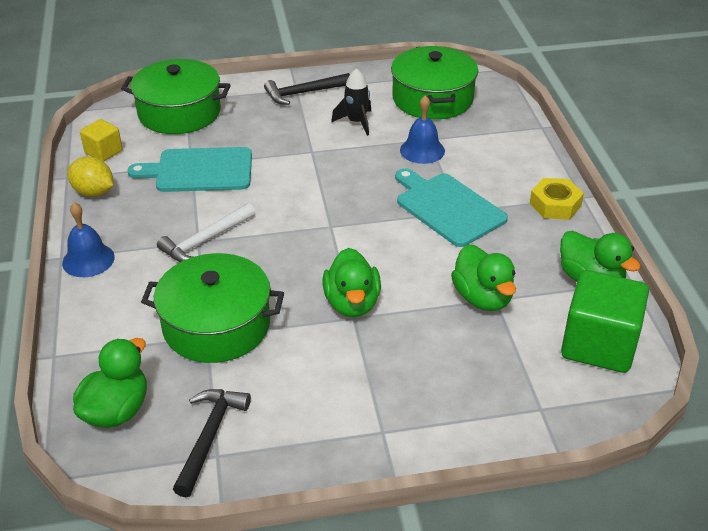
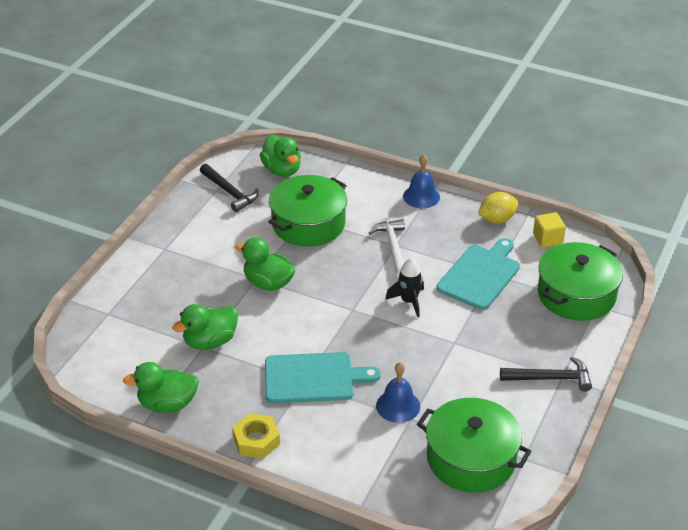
camera: 125 degrees right, 0 degrees up
(303, 93) = (551, 378): black hammer -> black hammer turned 75 degrees clockwise
(356, 122) = (474, 388): black rocket -> black rocket (409, 301)
(482, 298) = (210, 341): green duck -> green duck turned 45 degrees counterclockwise
(599, 345) = (117, 368): green cube -> none

